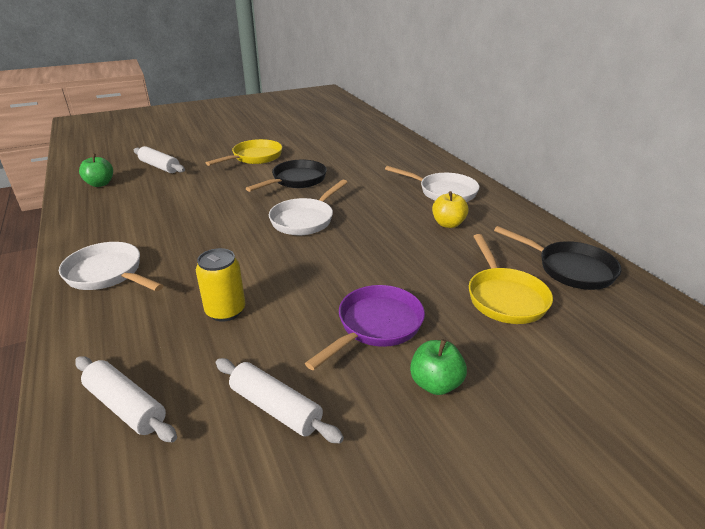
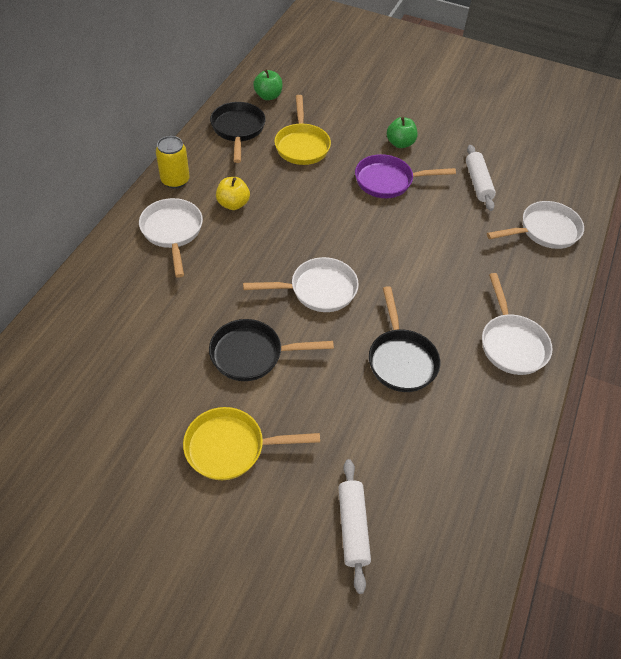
camera: 135 degrees left, 20 degrees up
(100, 184) = (448, 536): green apple -> green apple (268, 96)
(126, 406) = (544, 231): white rolling pin -> white pan
(198, 222) = (401, 359): none -> black pan
(225, 311) = (456, 249): yellow can -> yellow can (175, 180)
(504, 297) = (302, 145): yellow pan -> yellow pan turned 135 degrees clockwise

